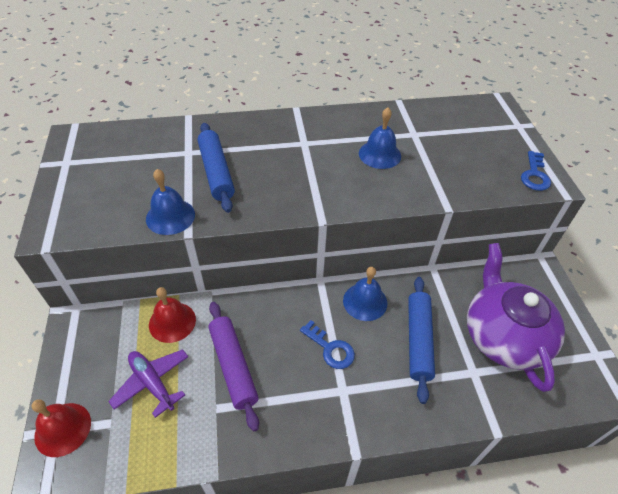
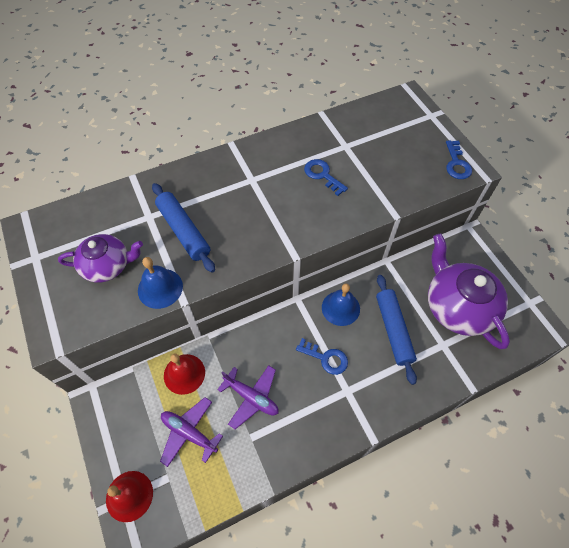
camera: 15 degrees left, 10 degrees up
(129, 185) = (107, 266): none -> purple teapot
(233, 366) = (251, 397): purple rolling pin -> purple plane
(379, 154) = (322, 175): blue bell -> blue key

